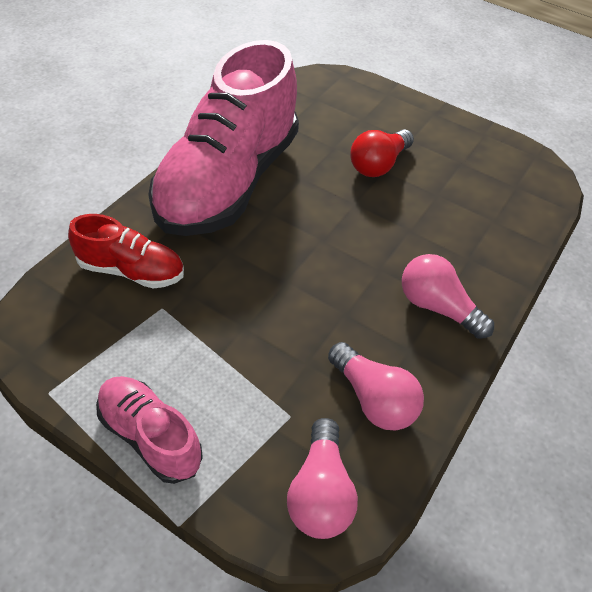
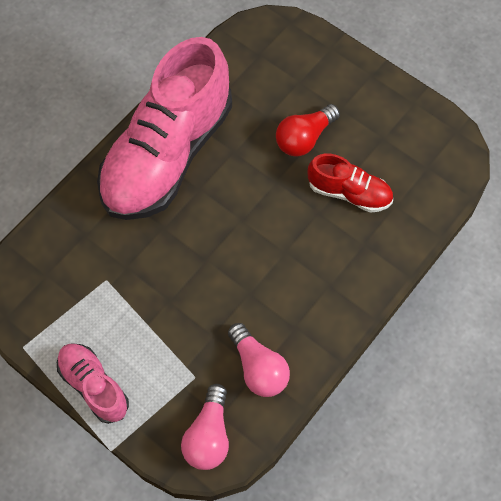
camera: 10 degrees right, 15 degrees up
(131, 270) = (83, 244): red shoe -> red shoe (349, 192)
(437, 307) = (325, 290): pink light bulb -> none

